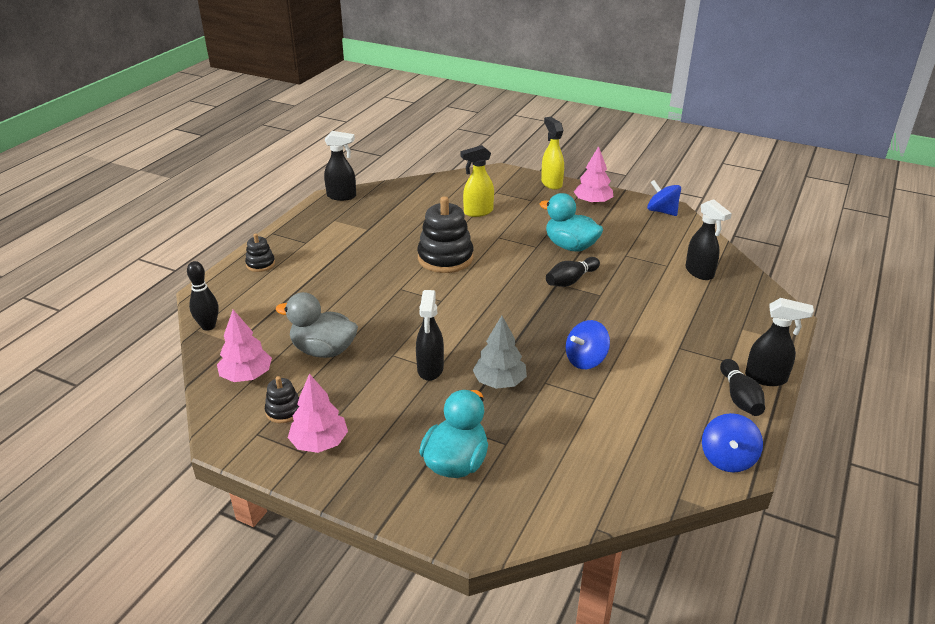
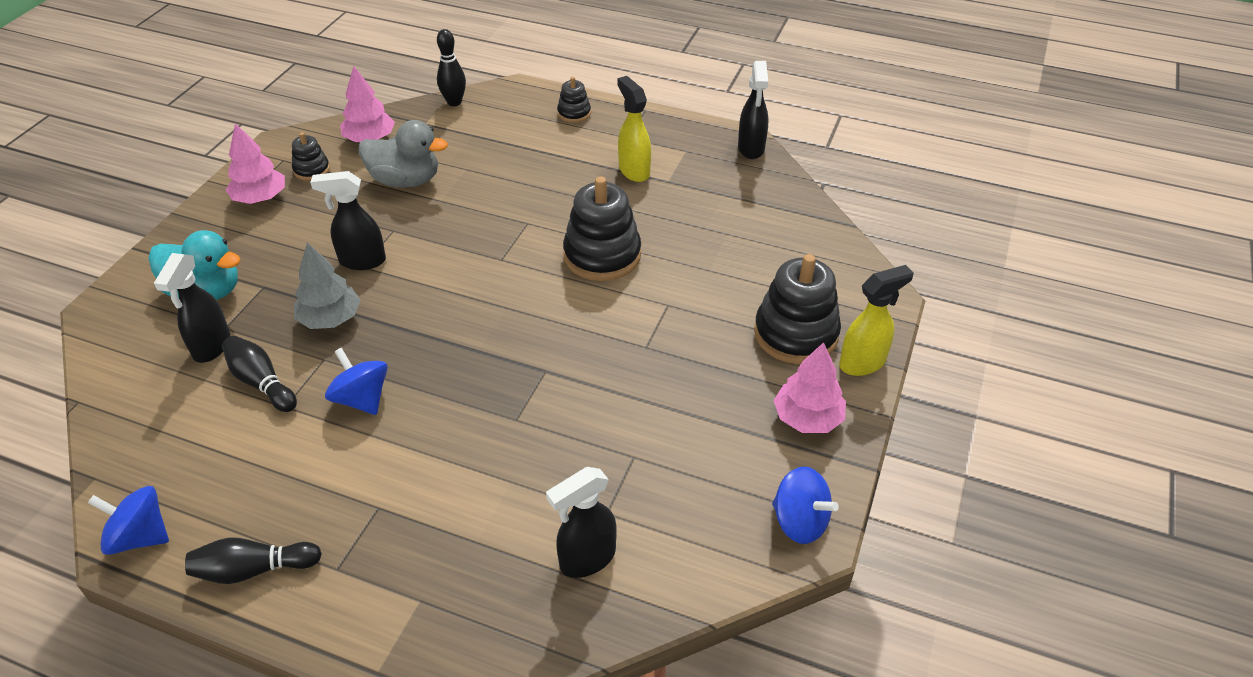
camera: 85 degrees right, 10 degrees up
(323, 350) = (406, 180): grey duck -> grey duck turned 90 degrees clockwise
(477, 212) = (738, 279): yellow spray bottle -> yellow spray bottle (634, 171)
(528, 199) = (795, 334): none -> black stacking toy
(570, 246) = (652, 386): turquoise duck -> none
(571, 280) = (553, 386): black bowling pin -> black bowling pin (261, 382)
(662, 211) = (799, 521): blue spinning top -> blue spinning top turned 90 degrees clockwise
(766, 378) = (289, 614): black spray bottle -> black spray bottle (211, 347)

